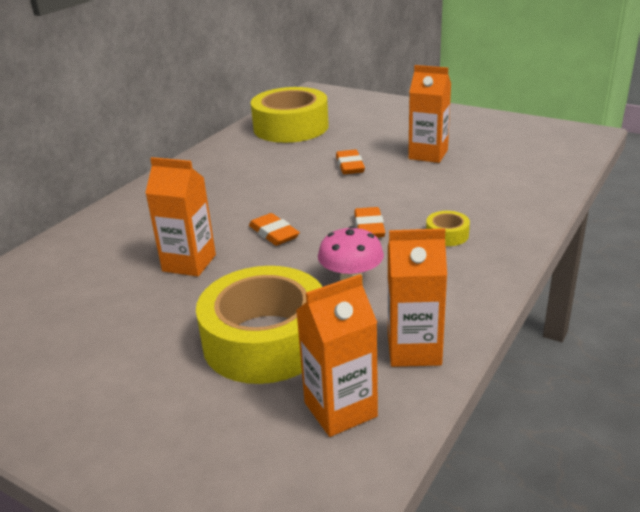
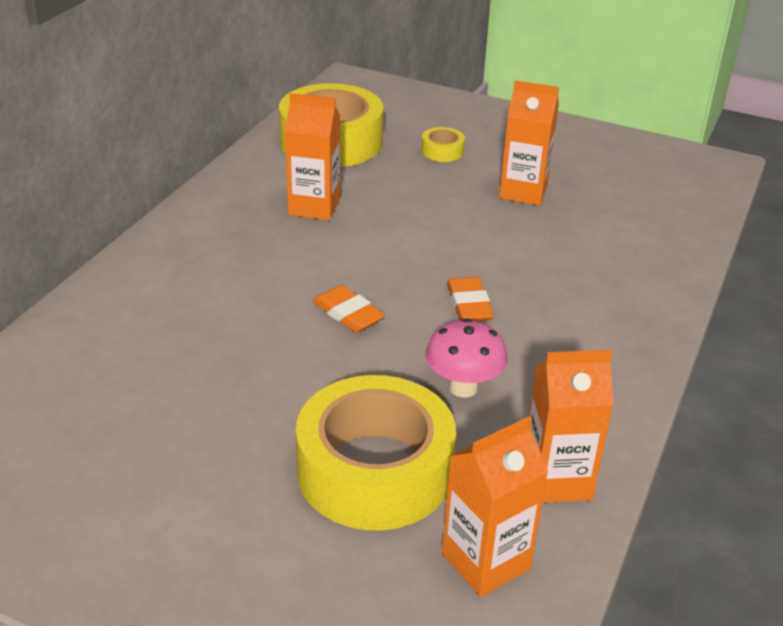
camera: 10 degrees left, 5 degrees up
(189, 263) = (247, 359): orange carton -> orange carton (314, 207)
(350, 166) = (424, 208): orange eraser -> none
(447, 235) = (568, 317): yellow tape -> yellow tape (442, 151)

